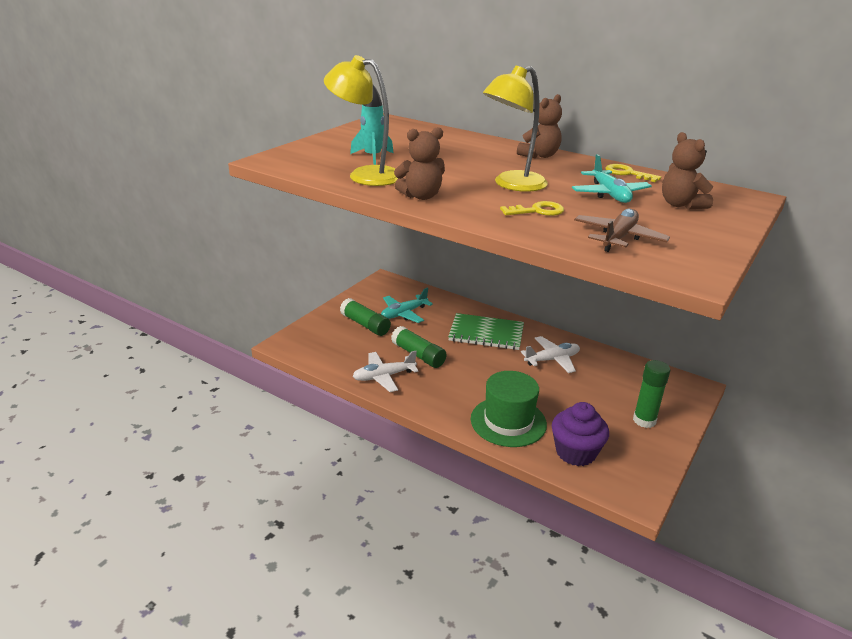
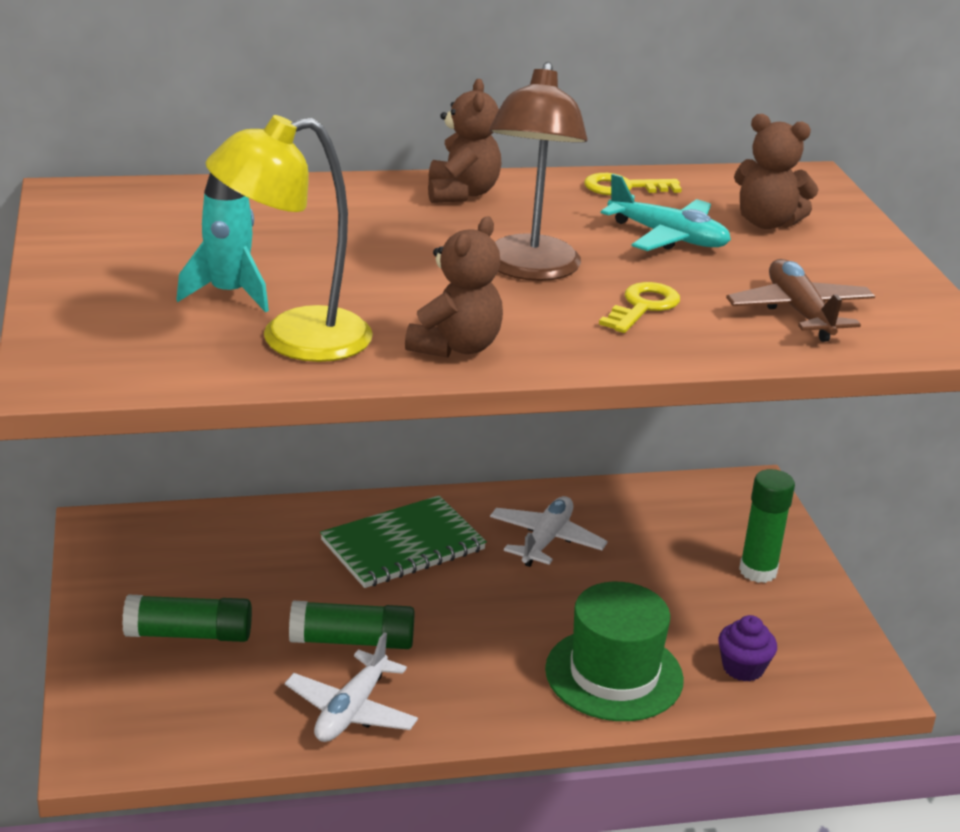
camera: 45 degrees left, 0 degrees up
(404, 314) = (226, 577): turquoise plane -> none
(512, 185) = (529, 269): yellow lamp -> brown lamp
(575, 452) = (743, 668): purple cupcake -> purple cupcake, size x0.61

